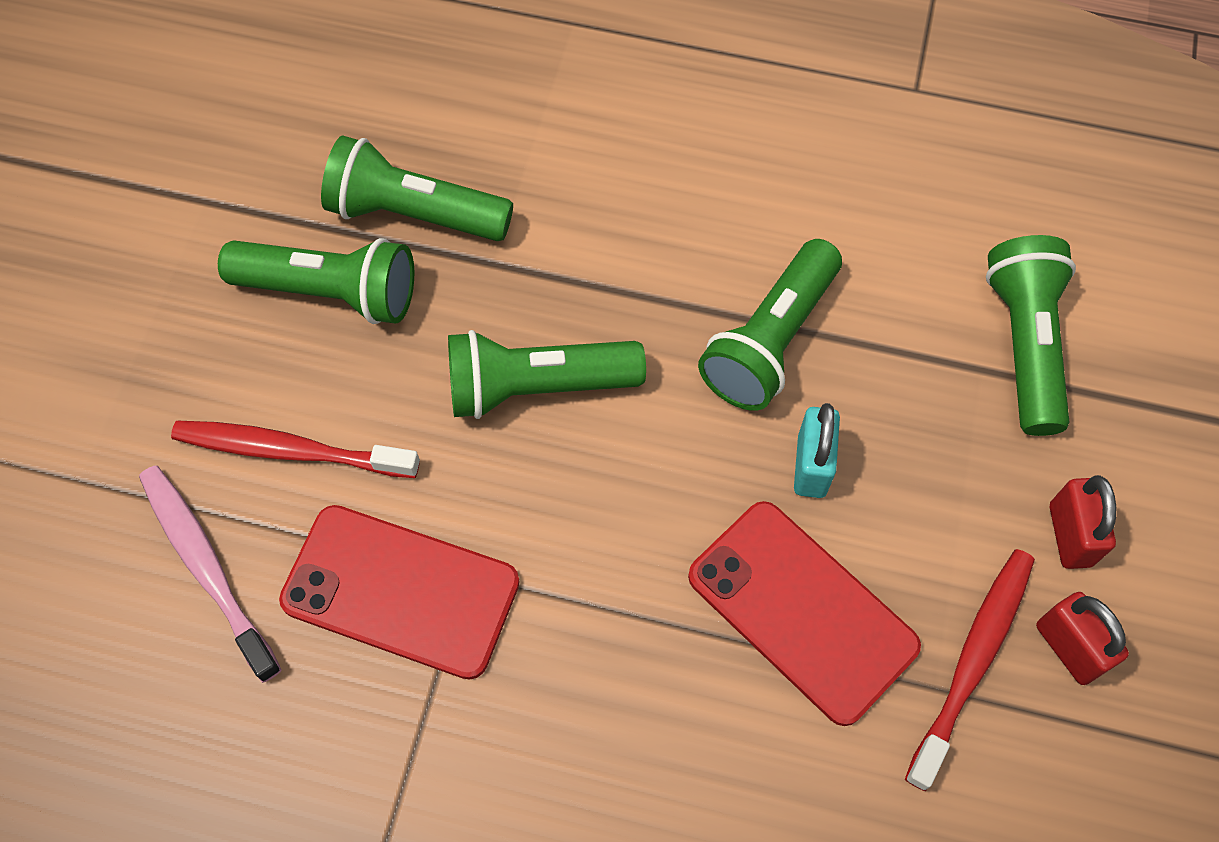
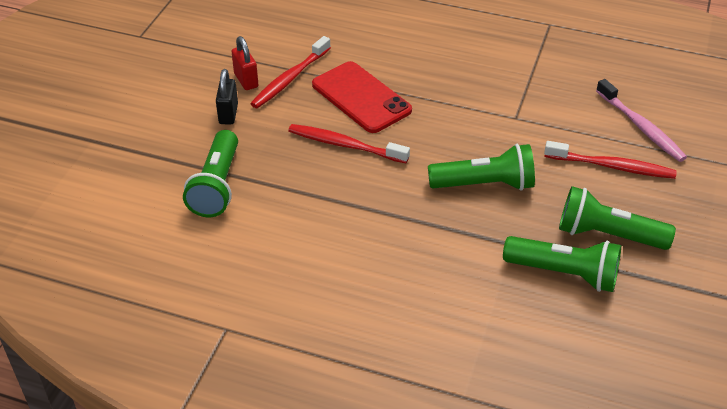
camera: 175 degrees left, 20 degrees down
(401, 591) = (546, 114): red phone -> none
(769, 341) = (355, 196): green flashlight -> none
(811, 466) = (345, 145): turquoise padlock -> red toothbrush
(1069, 535) = (228, 114): red padlock -> black padlock

